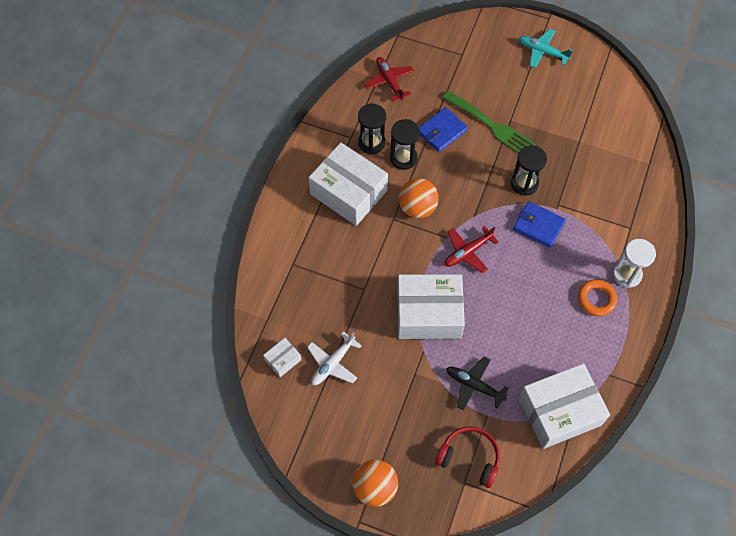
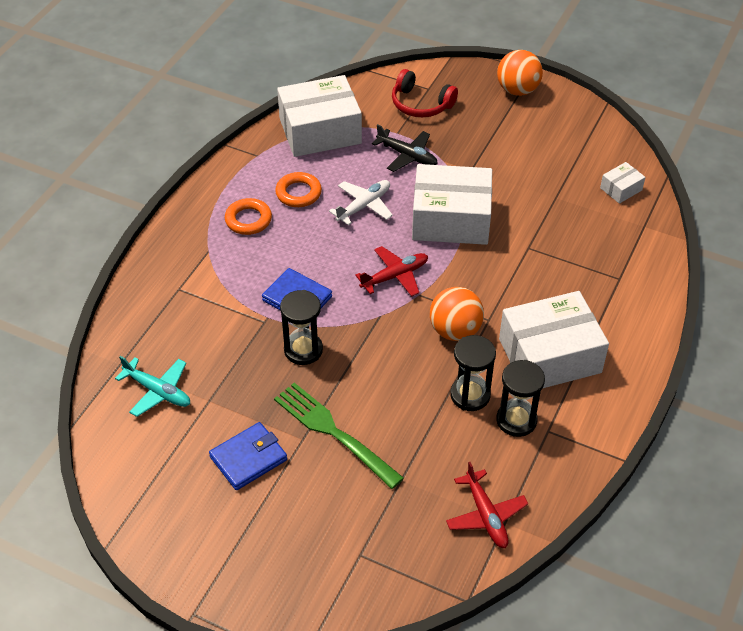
camera: 175 degrees left, 15 degrees down
(333, 363) = (563, 182): white plane -> white plane (364, 206)
(348, 192) = (549, 356): white box -> white box turned 60 degrees counterclockwise
(441, 131) = (410, 429): blue wallet -> blue wallet (248, 458)
(542, 52) = (222, 548): turquoise plane -> turquoise plane (158, 391)
(561, 332) = (298, 193): none -> orange ring
(627, 274) = (202, 241): white hourglass -> none

